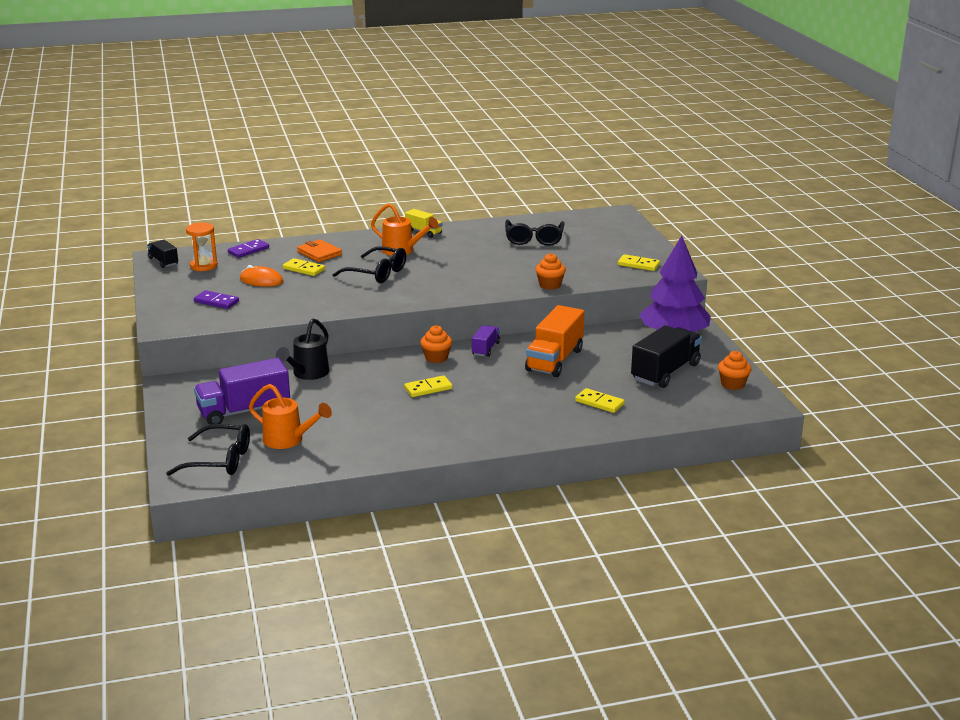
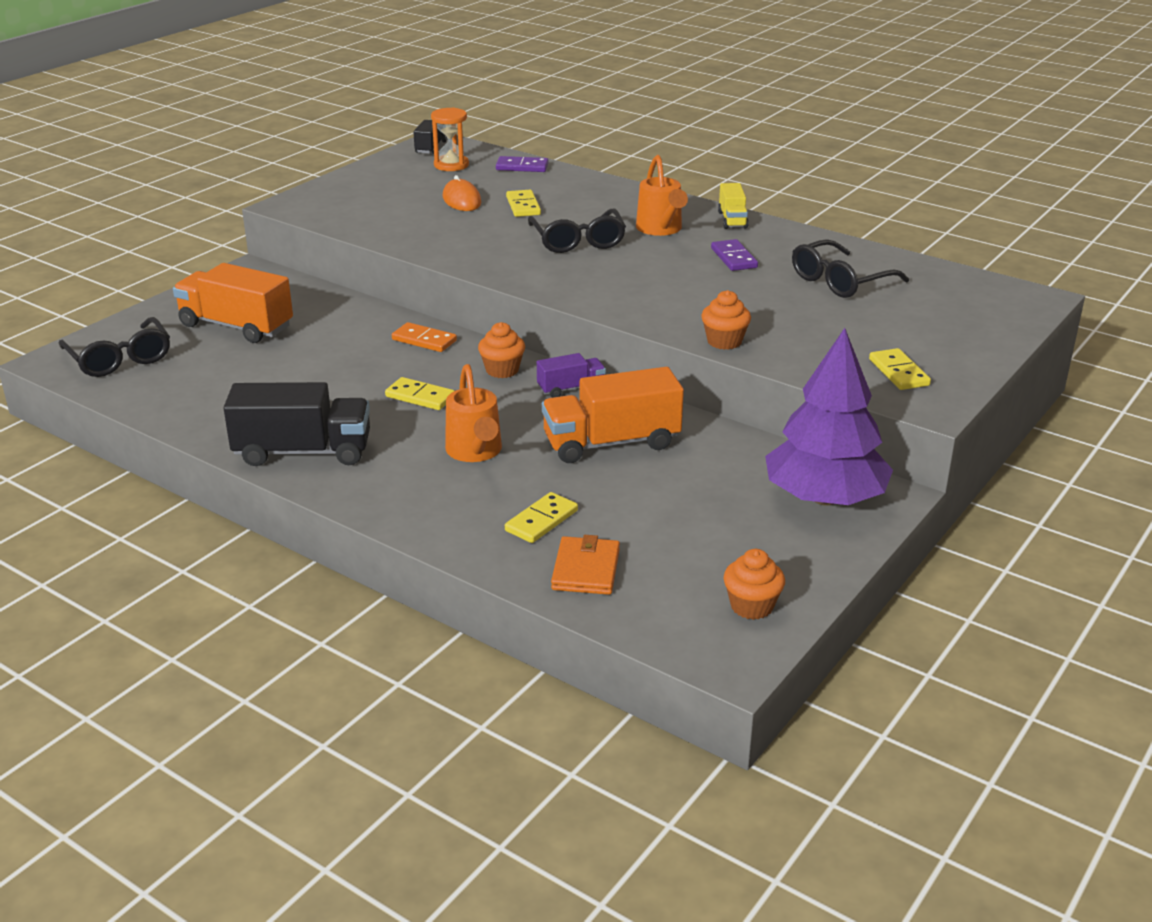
camera: 50 degrees right, 5 degrees up
(216, 302) = (379, 202): purple domino -> purple domino (733, 258)
(244, 411) = (236, 326): purple truck -> orange truck
(288, 440) = (202, 373): orange watering can -> orange watering can (475, 452)
(308, 374) = (361, 321): black watering can -> none
(319, 253) = (575, 197): orange wallet -> orange wallet (586, 569)
(365, 365) = (424, 340): none -> orange domino
(599, 402) = (541, 521): yellow domino -> yellow domino turned 45 degrees clockwise
(665, 372) = (703, 535): black truck -> black truck (303, 452)

